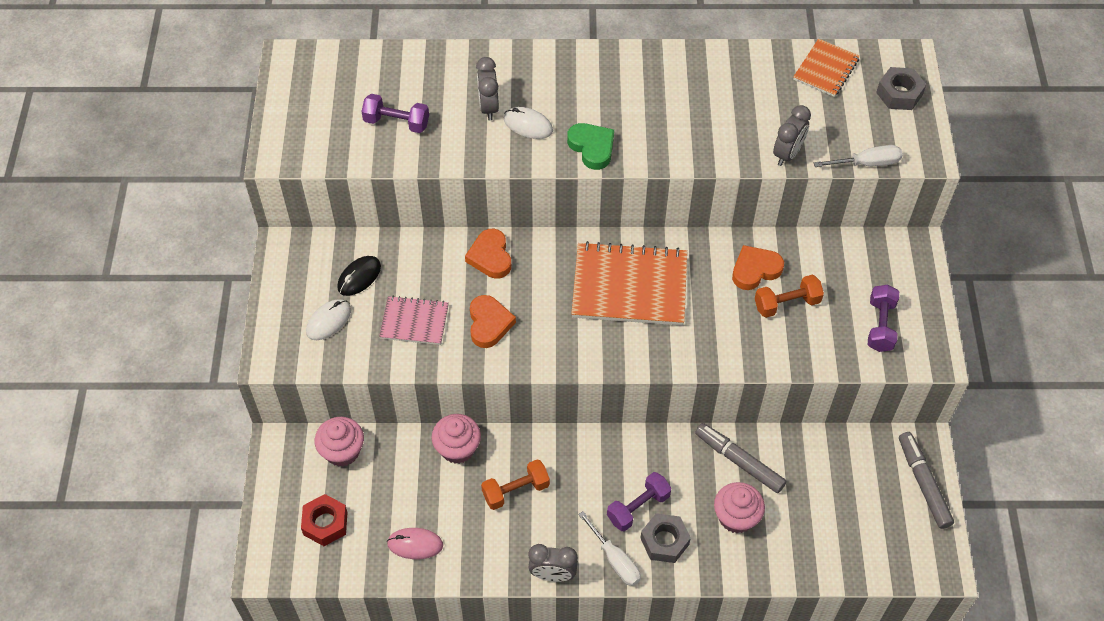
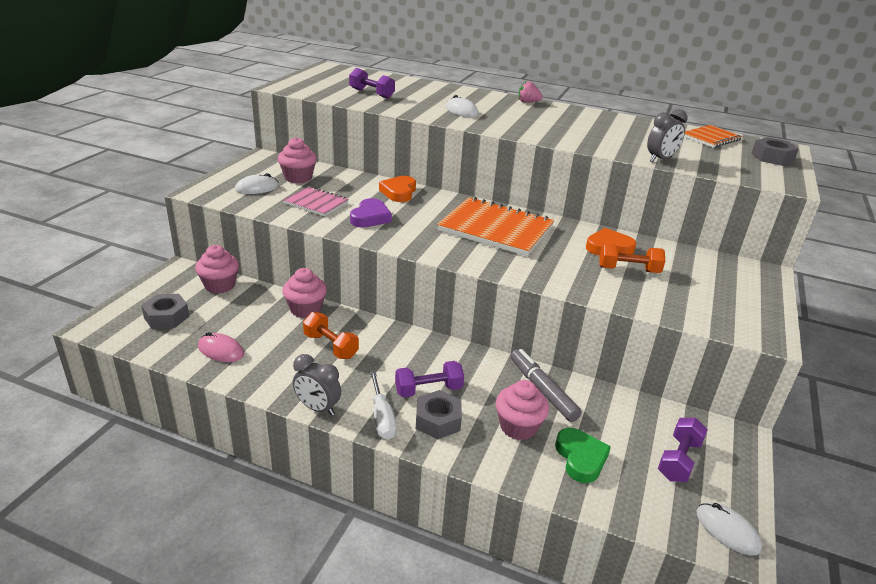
camera: 20 degrees right, 25 degrees down
(325, 523) = (166, 317): red nut -> grey nut
(359, 277) = (298, 178): black mouse -> pink cupcake
(488, 107) = (439, 101): grey clock -> none
(489, 324) = (370, 217): orange heart -> purple heart
(516, 491) = (330, 346): orange dumbbell -> orange dumbbell turned 45 degrees clockwise
(591, 59) = (528, 102): none -> pink strawberry
(592, 147) = (501, 126): green heart -> green heart (580, 458)
(866, 163) = (731, 176): white screwdriver -> none
(880, 325) = (715, 303): purple dumbbell -> purple dumbbell (678, 460)
(923, 483) = (731, 466): grey marker -> none
(933, 555) = (727, 530): none -> white mouse

